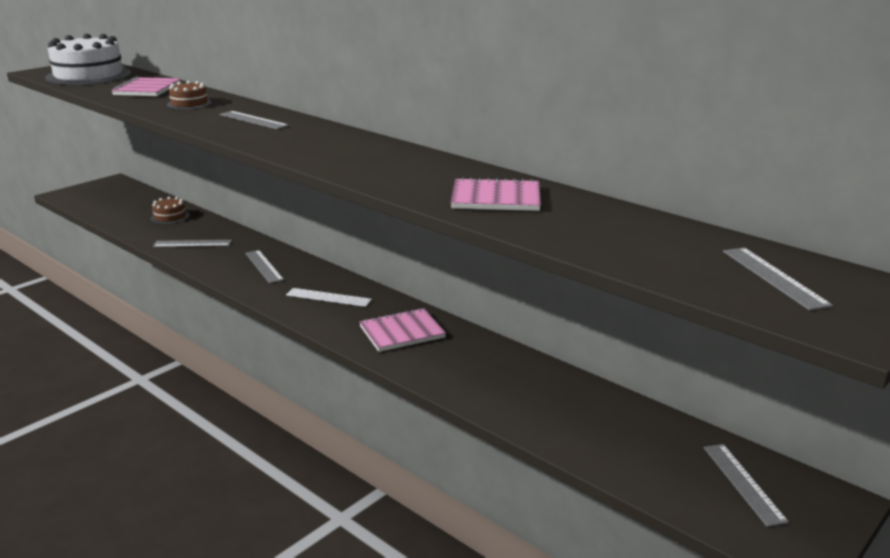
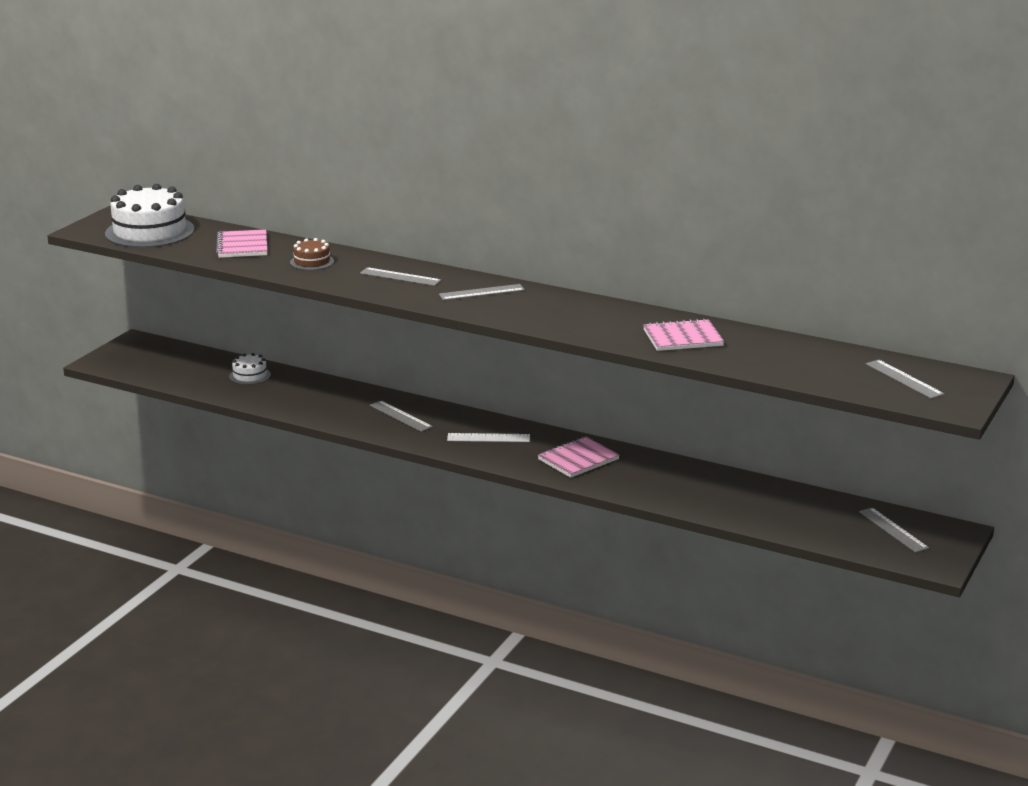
camera: 15 degrees left, 0 degrees up
(170, 217) = (250, 375): brown cake -> white cake
(192, 244) = (305, 402): grey ruler -> grey ruler (481, 292)

